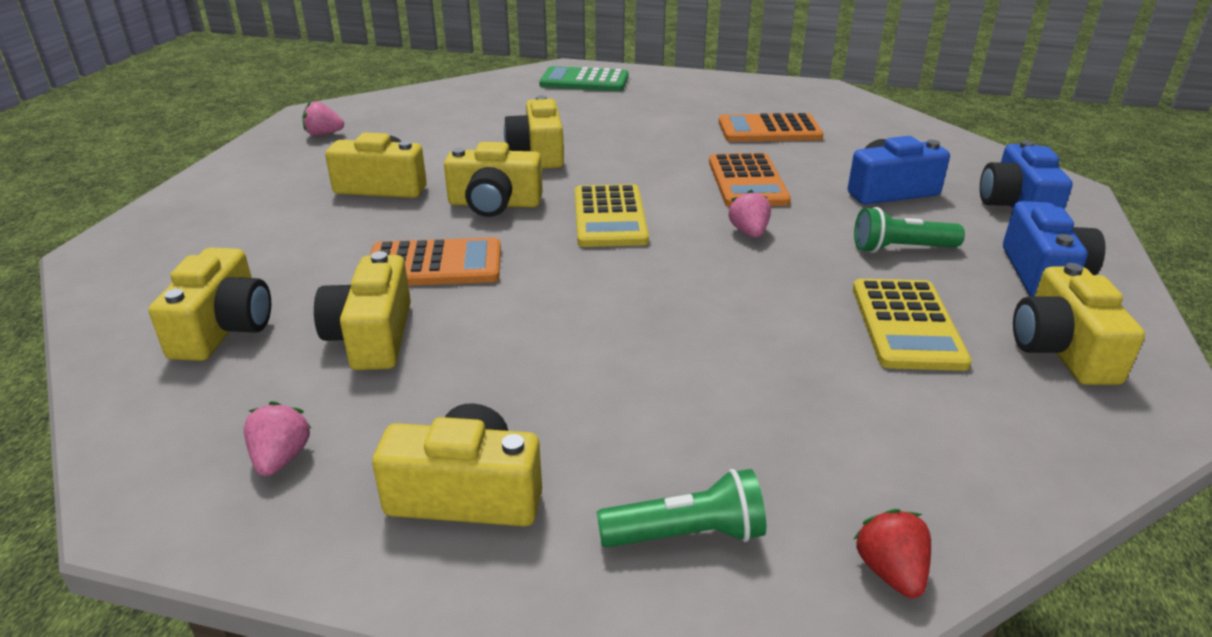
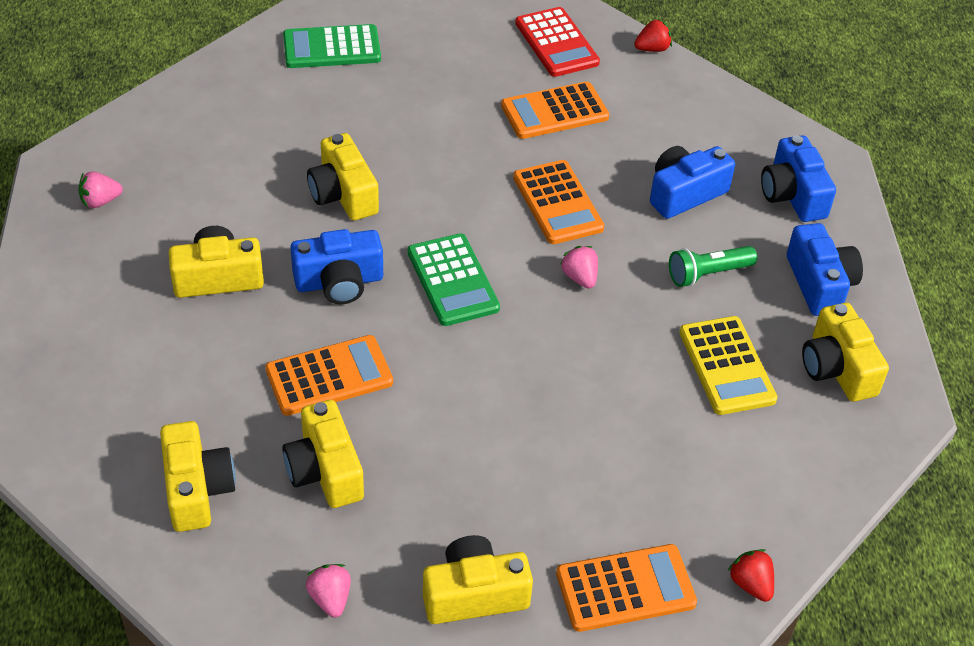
camera: 20 degrees left, 15 degrees up
(494, 204) = (339, 282): yellow camera -> blue camera
(609, 217) = (452, 280): yellow calculator -> green calculator
(686, 534) = (625, 589): green flashlight -> orange calculator
(788, 96) = (556, 43): none -> red calculator
(881, 106) = (652, 49): none -> red strawberry

